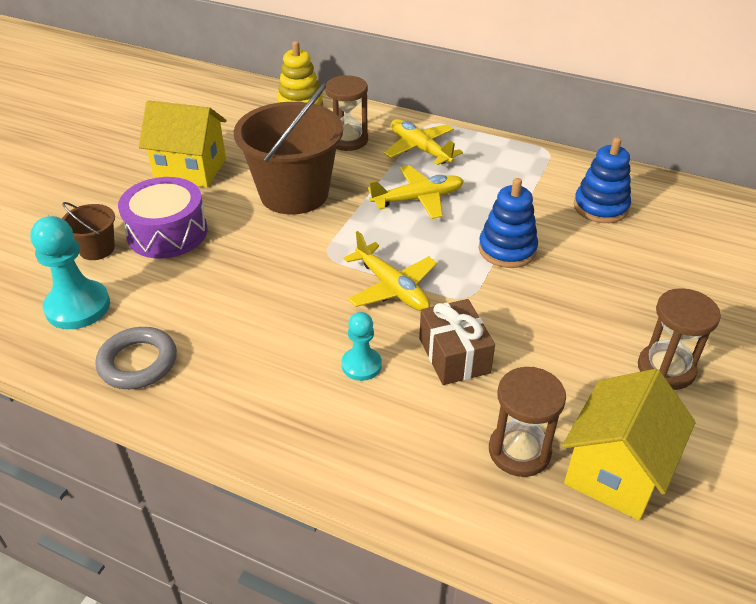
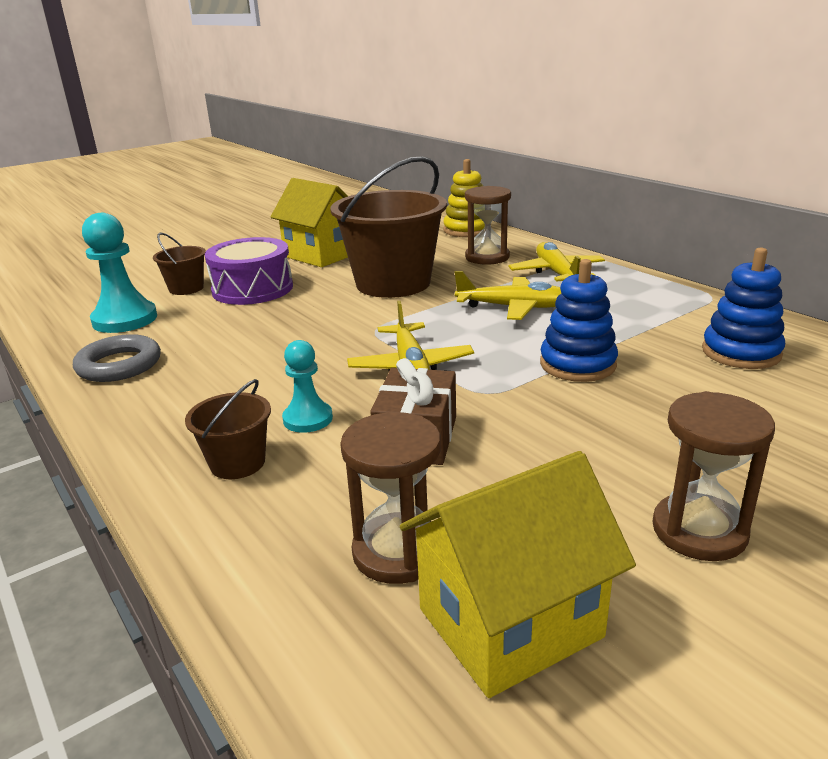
camera: 30 degrees right, 15 degrees down
(349, 424) = (237, 463): none -> brown bucket

